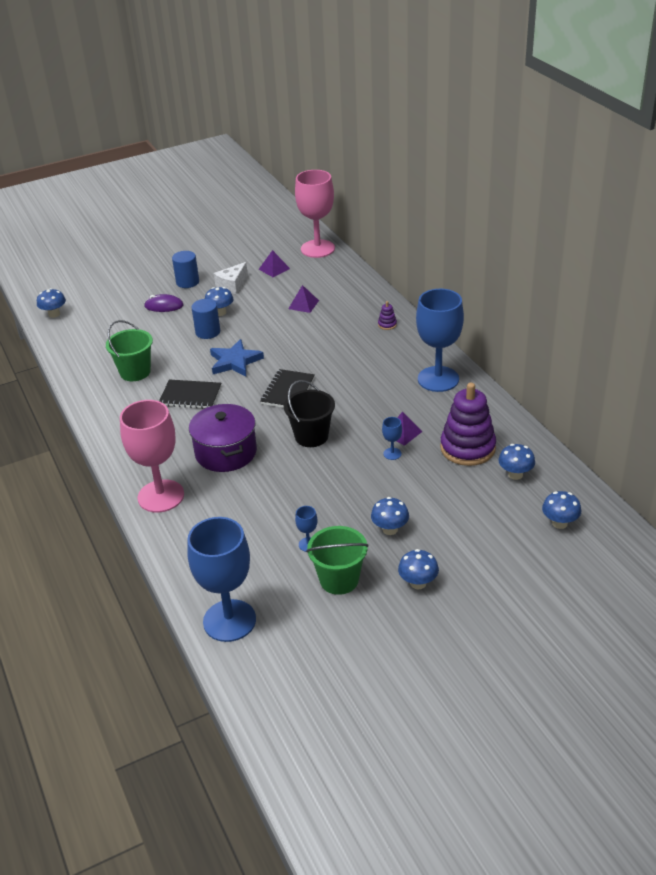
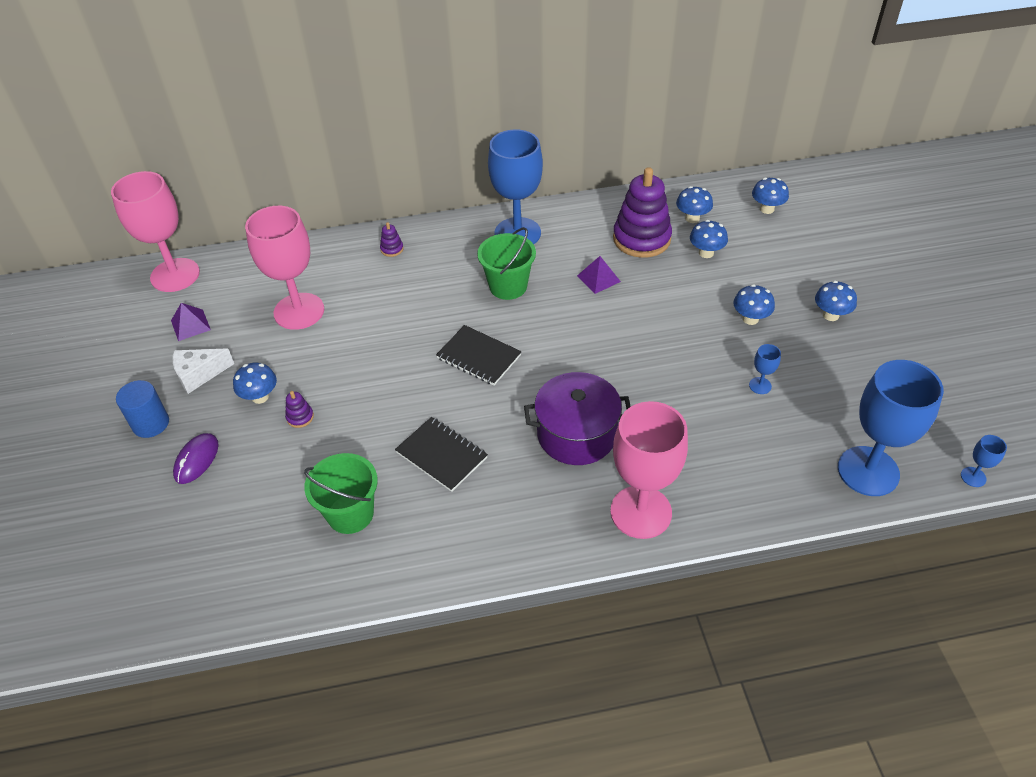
camera: 75 degrees left, 10 degrees up
(54, 314) = (113, 616): blue mushroom -> blue mushroom (706, 253)
(190, 396) = (441, 455): black notebook -> black notebook turned 75 degrees counterclockwise
(208, 332) = (300, 417): blue cylinder -> purple stacking toy
(232, 285) = (199, 374): white cheese -> white cheese turned 105 degrees clockwise
(235, 361) = (388, 398): blue star -> none
(303, 304) = (299, 311): purple pyramid -> pink goblet
(311, 436) = (576, 351): black bucket -> none
(339, 579) = (817, 371): green bucket -> green bucket (508, 286)
(392, 454) = (631, 293): blue goblet -> blue goblet (973, 477)

